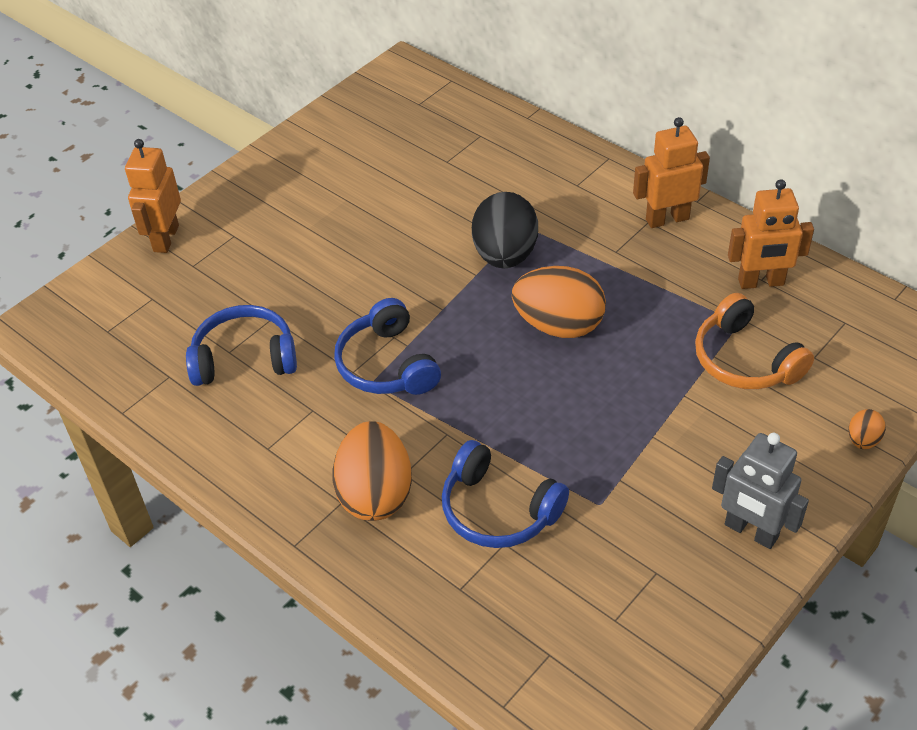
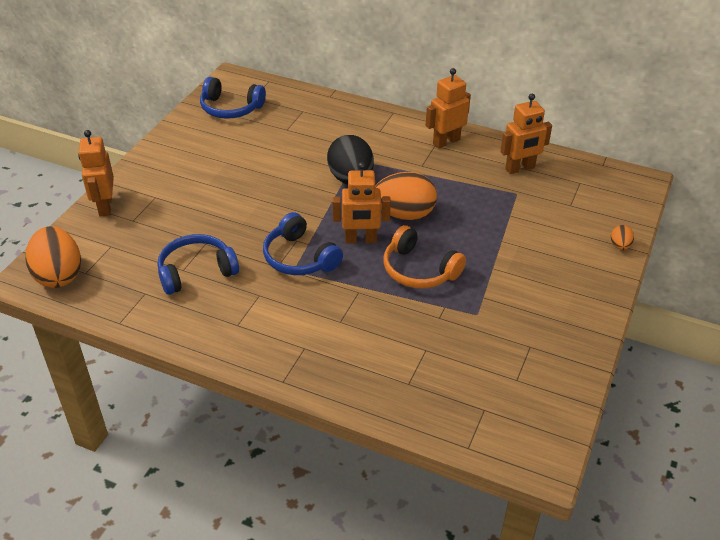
camera: 20 degrees left, 5 degrees down
(375, 494) = (326, 338): orange egg -> orange egg (59, 275)
(481, 353) = (361, 240): none -> orange robot
(498, 509) = (413, 330): blue headphones -> blue headphones (230, 108)
(745, 360) = (530, 214): orange headphones -> orange headphones (419, 270)
(751, 531) = (577, 310): grey robot -> none

